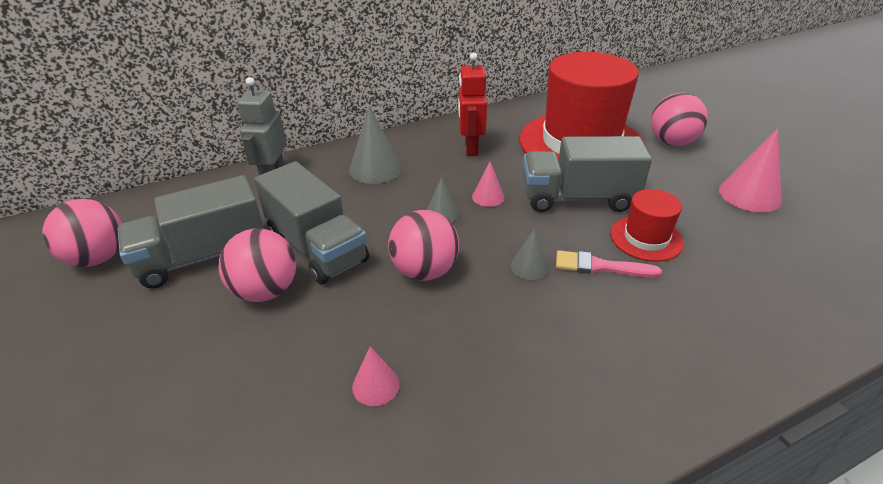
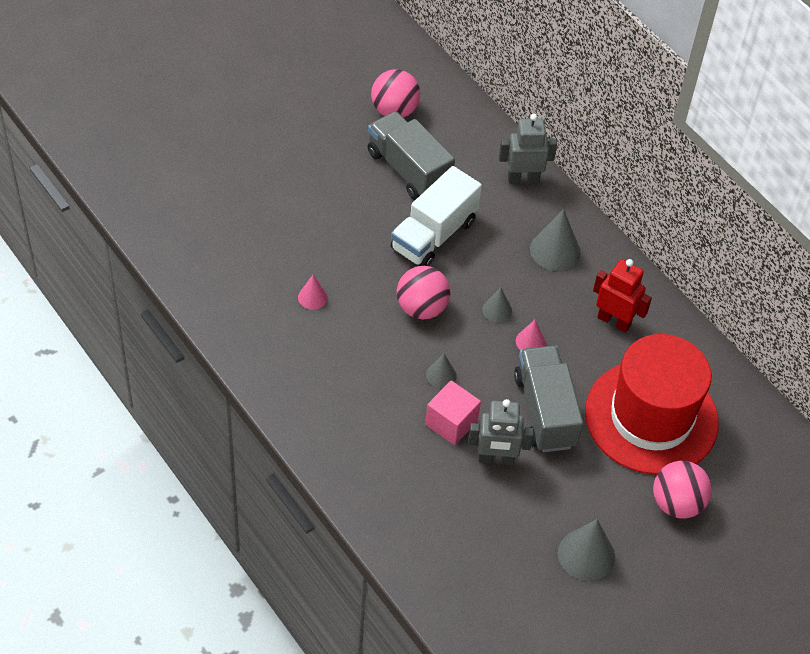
camera: 75 degrees right, 15 degrees up
(266, 291) = (381, 218): pink ball -> none
(317, 248) = (434, 235): grey truck -> white truck
(470, 148) = (614, 321): red robot -> red robot turned 45 degrees clockwise
(600, 266) = (451, 423): pink brush -> pink cube
(646, 238) = (496, 459): red hat -> grey robot
(749, 195) = (586, 555): pink cone -> grey cone

